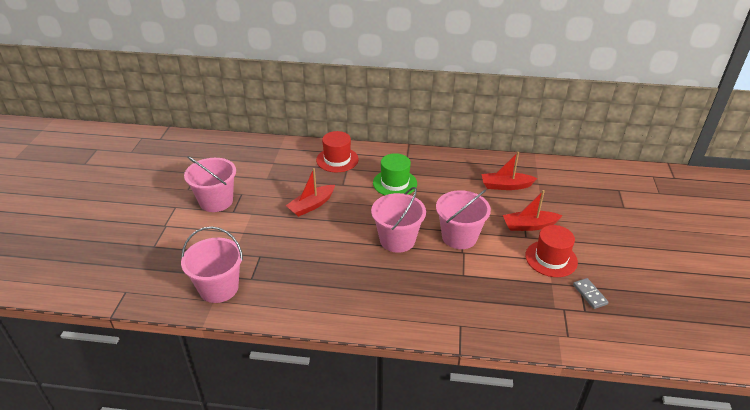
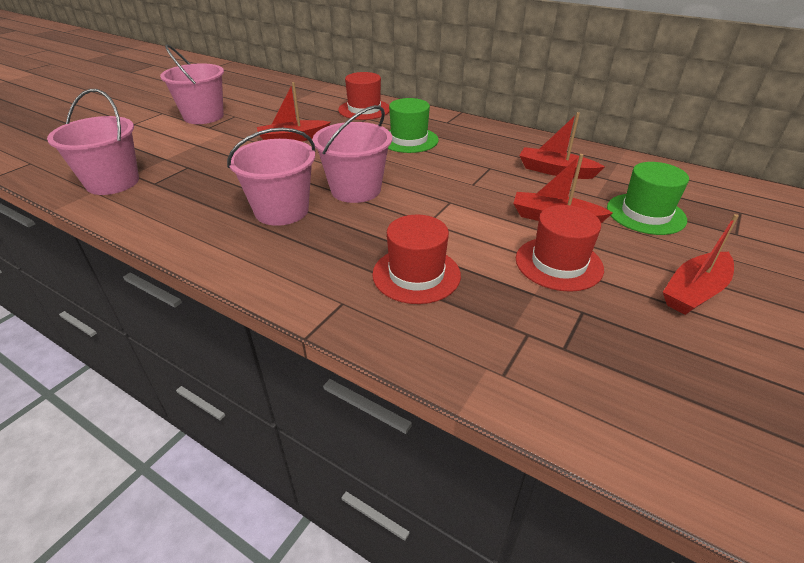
camera: 25 degrees right, 0 degrees up
(459, 237) = (440, 206): pink bucket -> pink bucket (281, 210)
(484, 292) = (416, 274): none -> red hat
(573, 206) = (645, 214): none -> green hat
(589, 294) = (591, 328): grey domino -> none
(623, 254) = (694, 292): none -> red boat

